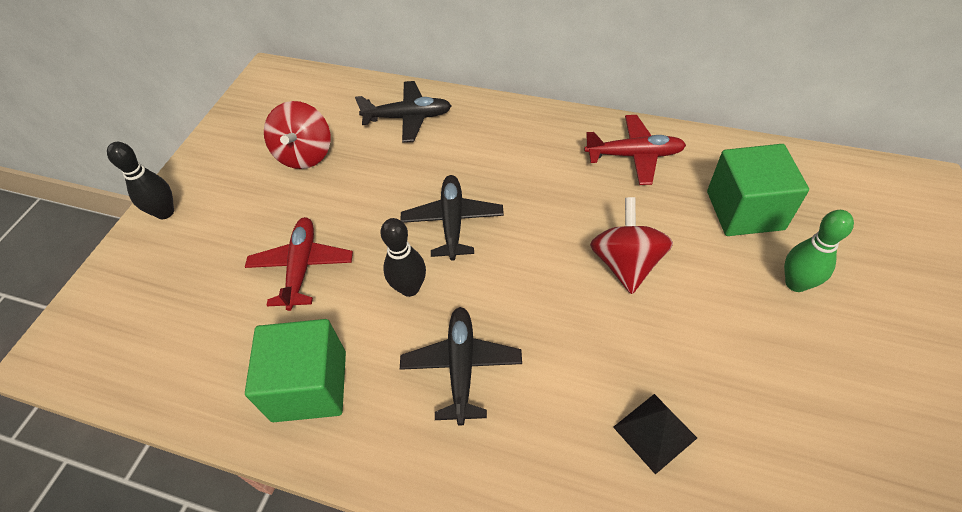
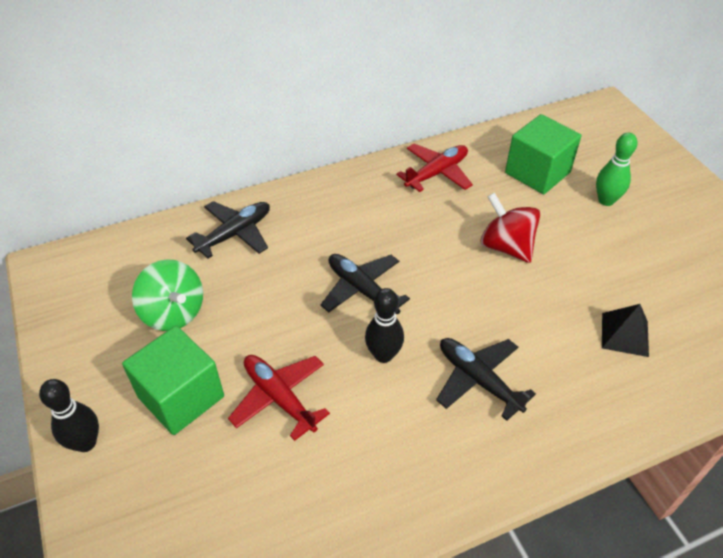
camera: 45 degrees left, 5 degrees down
(305, 154) = (173, 313): red spinning top -> green spinning top
(310, 386) = (389, 472): green cube -> green cube (181, 397)

